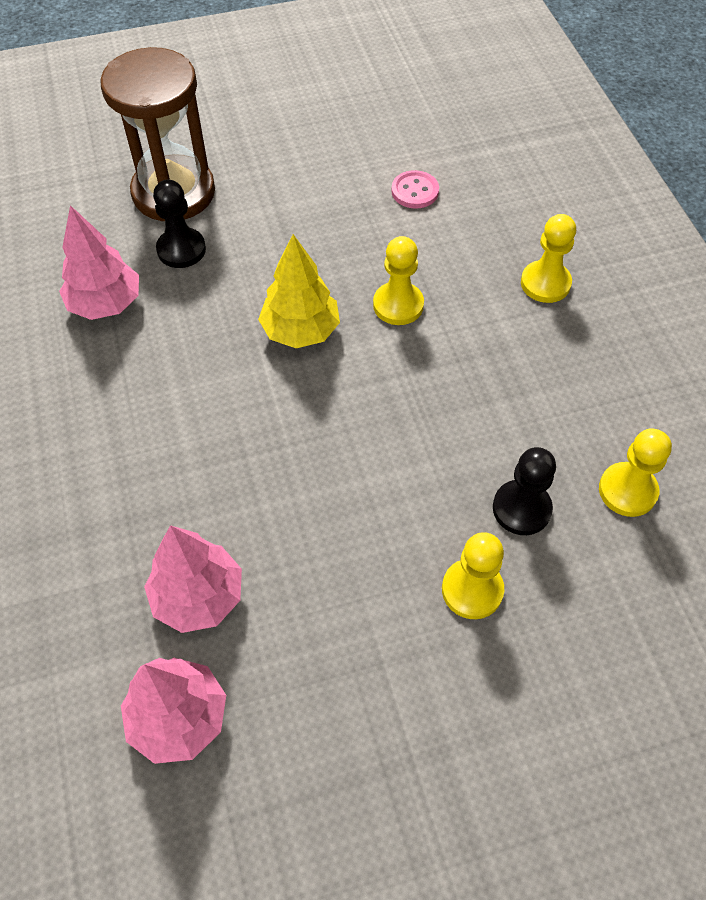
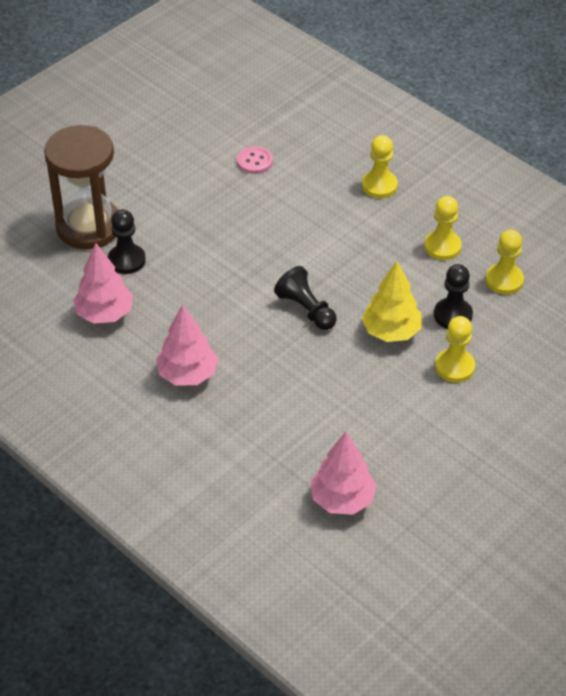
camera: 30 degrees left, 10 degrees down
(198, 596) = (304, 440): pink tree -> pink tree (187, 374)
(300, 331) = (248, 276): yellow tree -> yellow tree (391, 332)
(337, 408) = (306, 309): none -> black pawn
(398, 305) = (298, 235): yellow pawn -> yellow pawn (442, 246)

